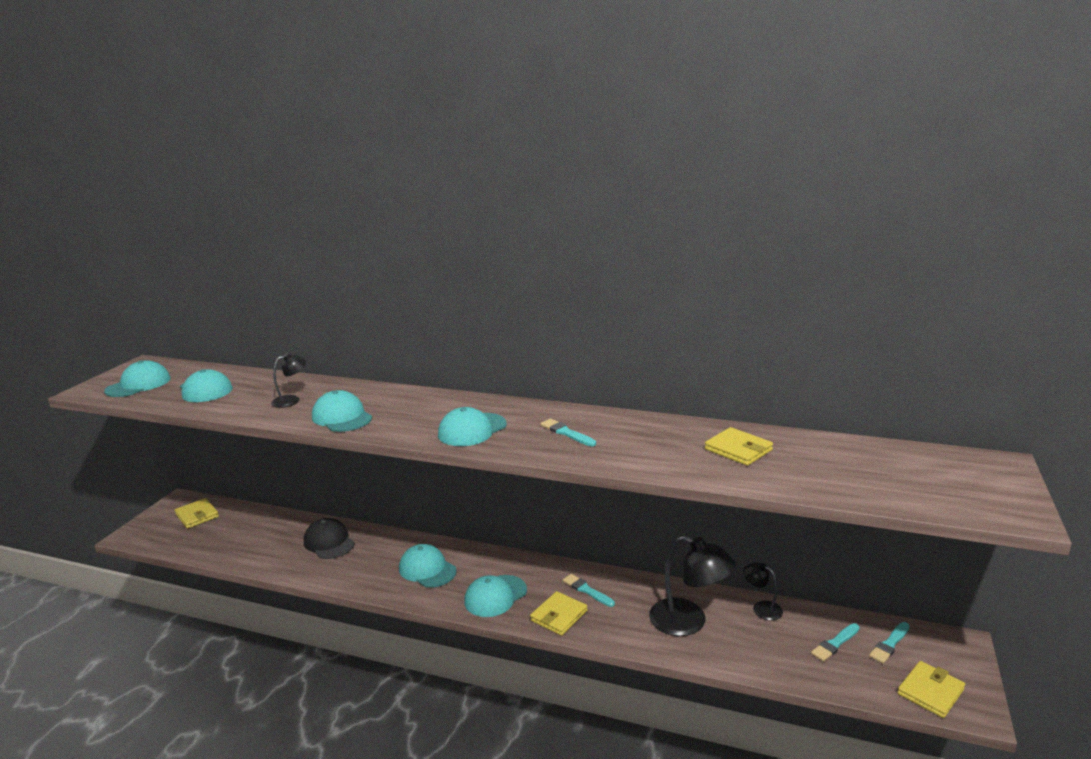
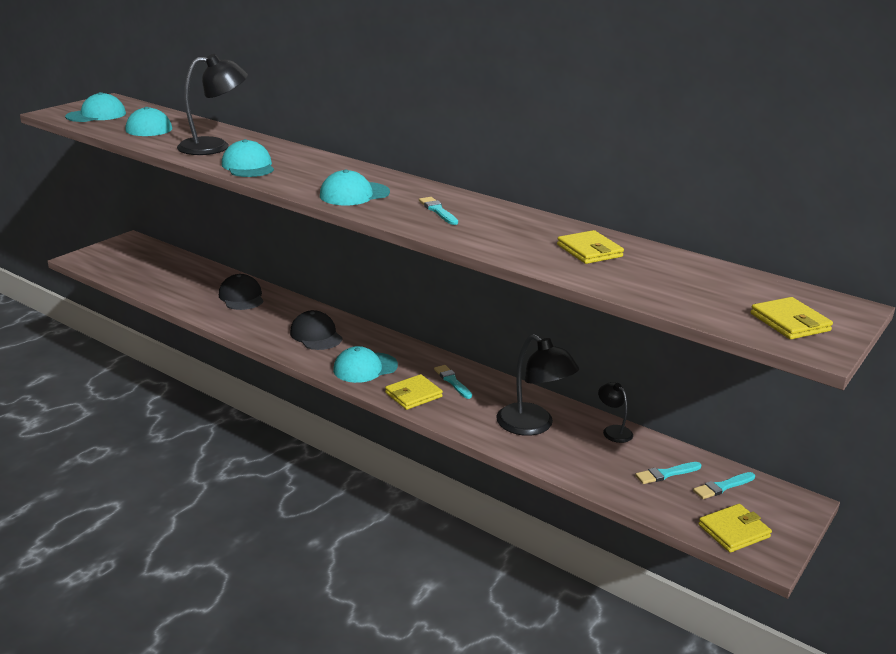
camera: 15 degrees right, 5 degrees up
(197, 515) = (140, 254): yellow wallet -> yellow wallet (790, 322)
(291, 400) = (215, 146): black lamp -> black lamp, size x1.92
(427, 569) = (316, 335): turquoise cap -> black cap

